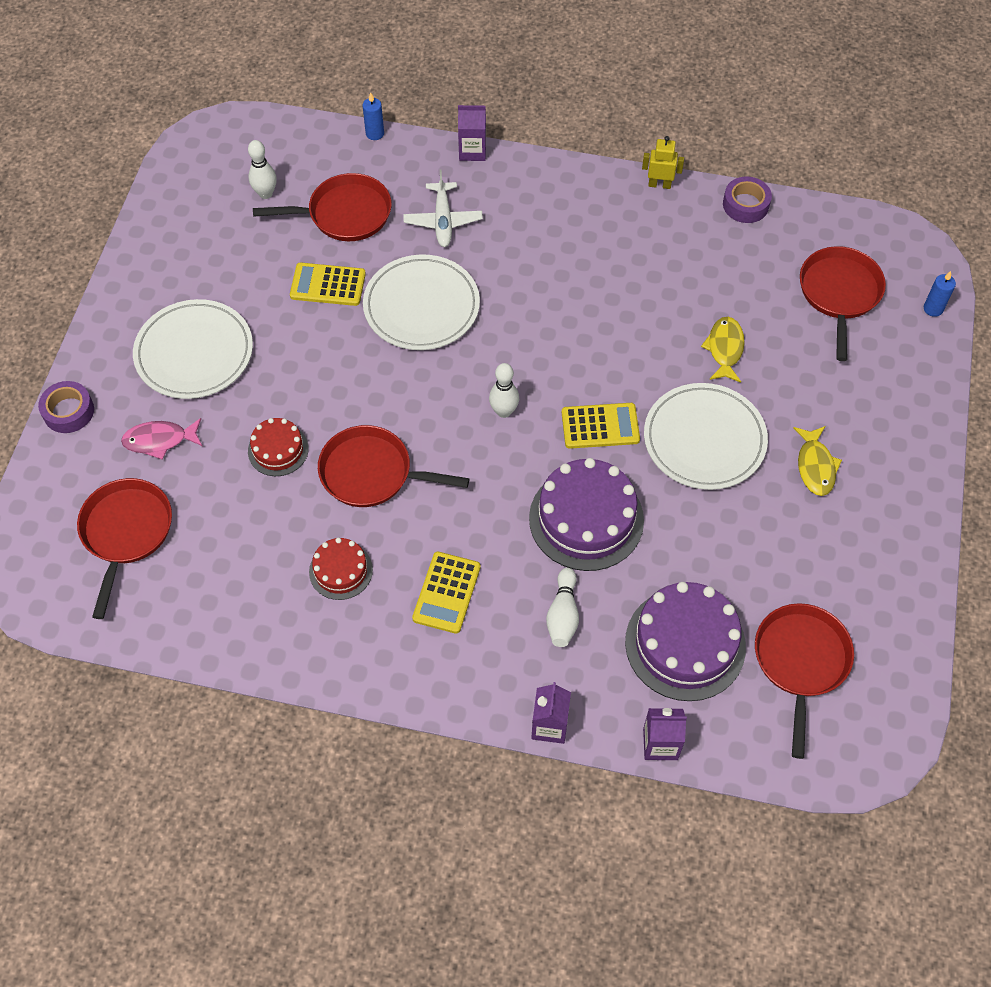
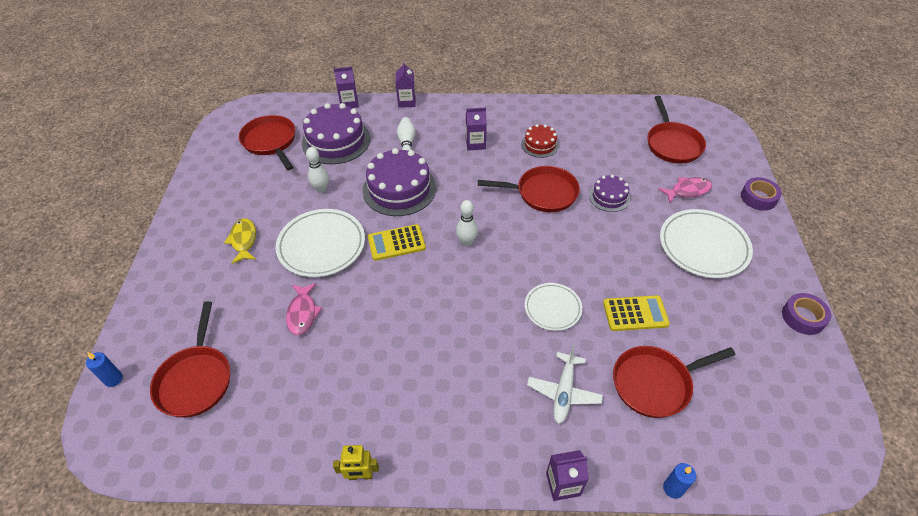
camera: 170 degrees right, 10 degrees down
(265, 193) = (738, 392): white bowling pin -> white bowling pin (321, 189)
(278, 450) = (609, 197): red cake -> purple cake
(421, 306) = (552, 308): white plate -> white plate, size x0.60
(443, 221) = (563, 392): white plane -> white plane turned 150 degrees counterclockwise
(446, 593) = (475, 144): yellow calculator -> purple carton
(725, 349) = (302, 313): yellow fish -> pink fish
(745, 205) = (271, 465): purple tape -> purple tape (803, 317)
(800, 662) = (271, 142): red pan -> red pan turned 150 degrees clockwise

